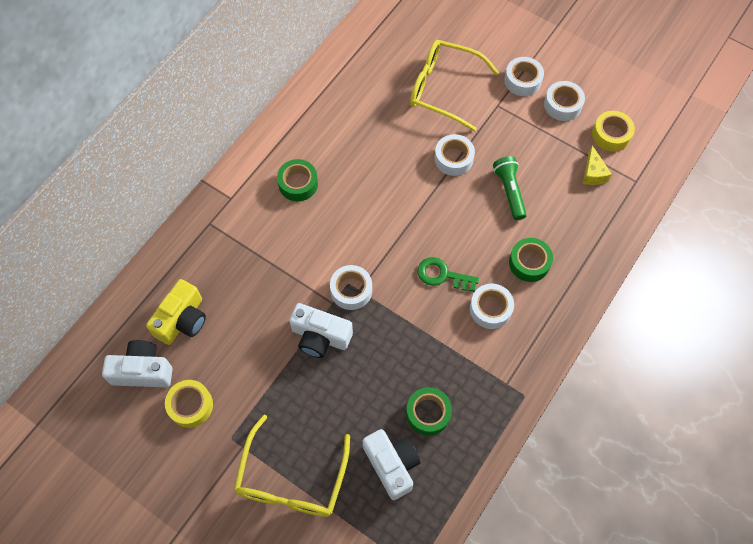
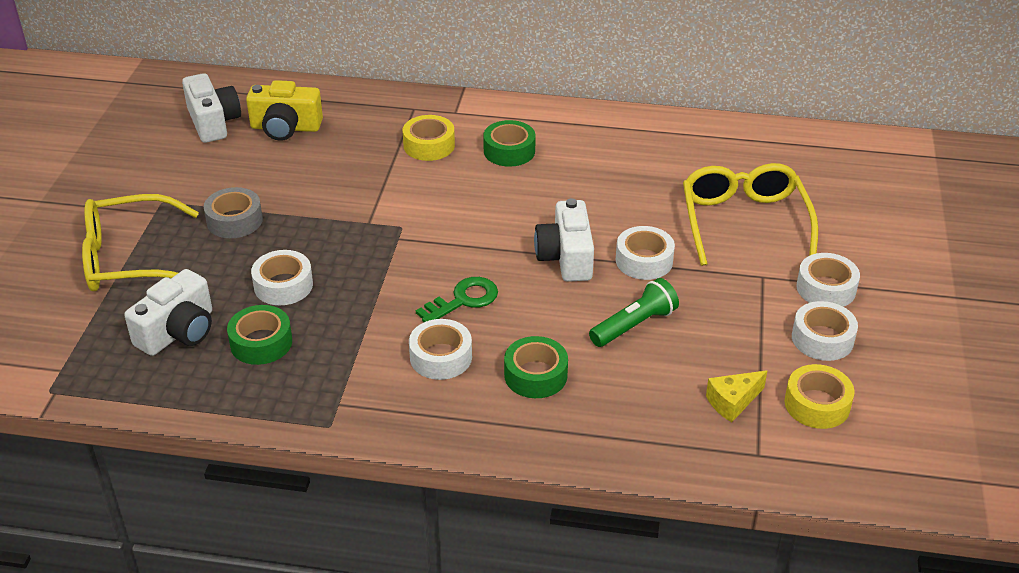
camera: 65 degrees right, 25 degrees down
(190, 405) = (188, 164): yellow tape -> yellow tape (429, 145)
(283, 392) = (234, 220): none -> grey tape
(320, 336) = (319, 227): white camera -> white camera (566, 257)
(351, 290) = (394, 232): white tape -> white tape (283, 285)
(442, 275) = (463, 300): green key -> green key turned 60 degrees clockwise

